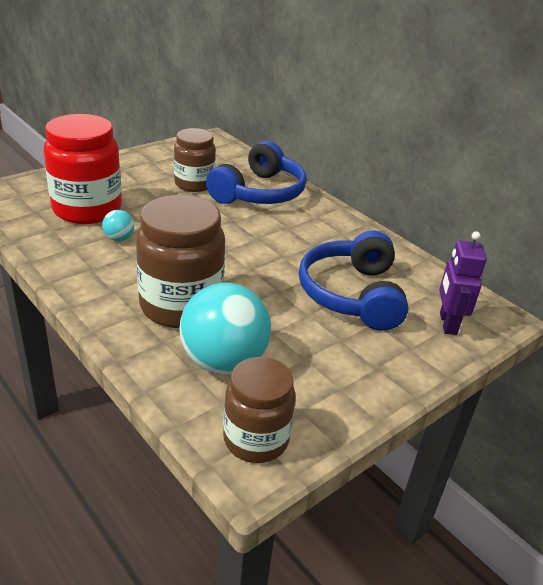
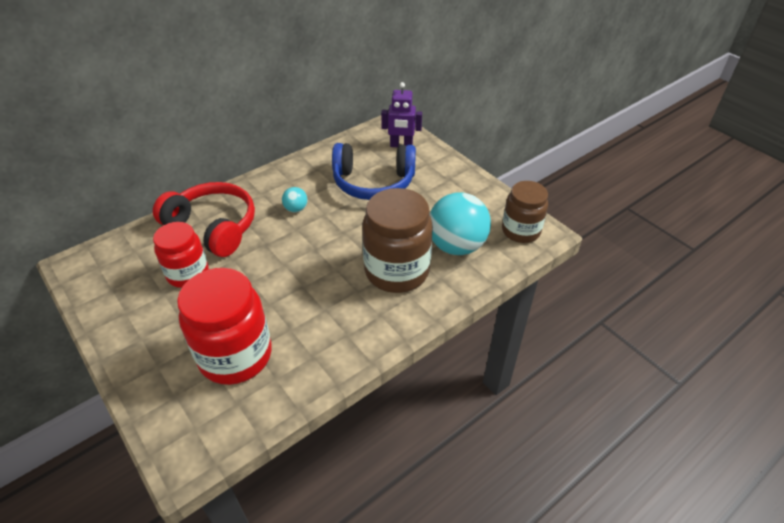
camera: 85 degrees left, 10 degrees up
(119, 238) = (296, 321): turquoise ball -> turquoise ball (296, 209)
(194, 184) = (188, 274): brown jar -> red jar
(259, 193) = (213, 227): blue headphones -> red headphones

